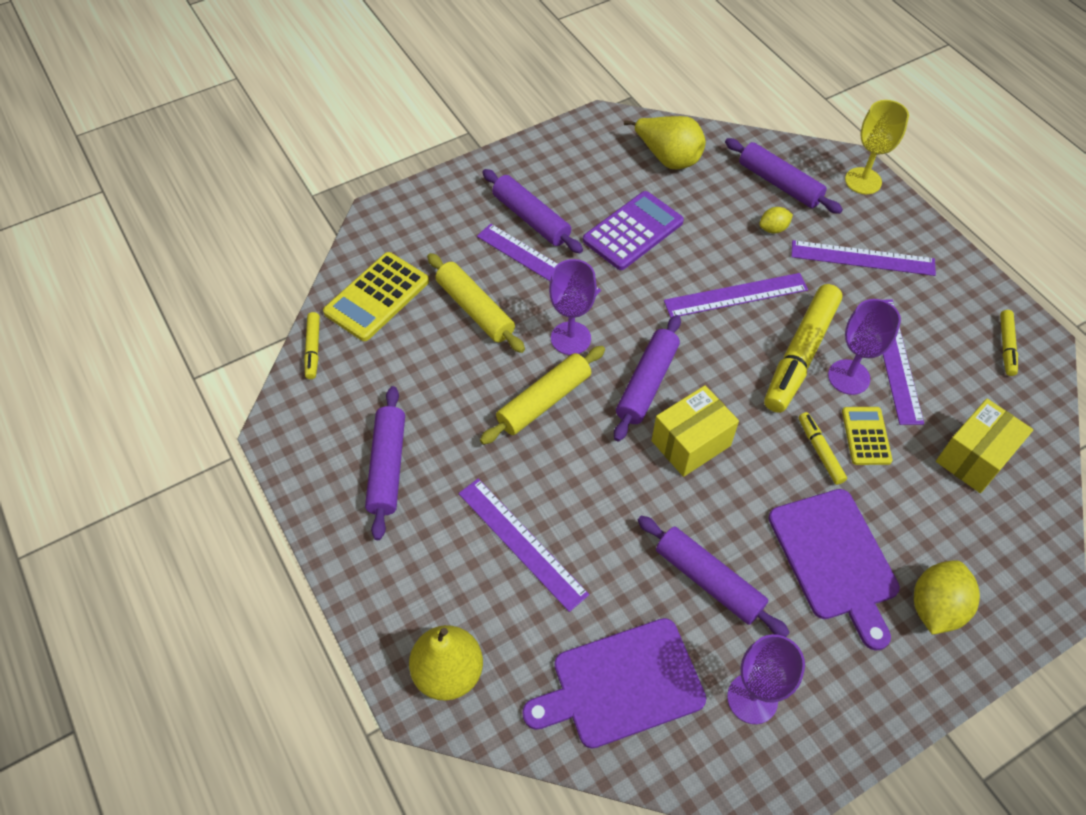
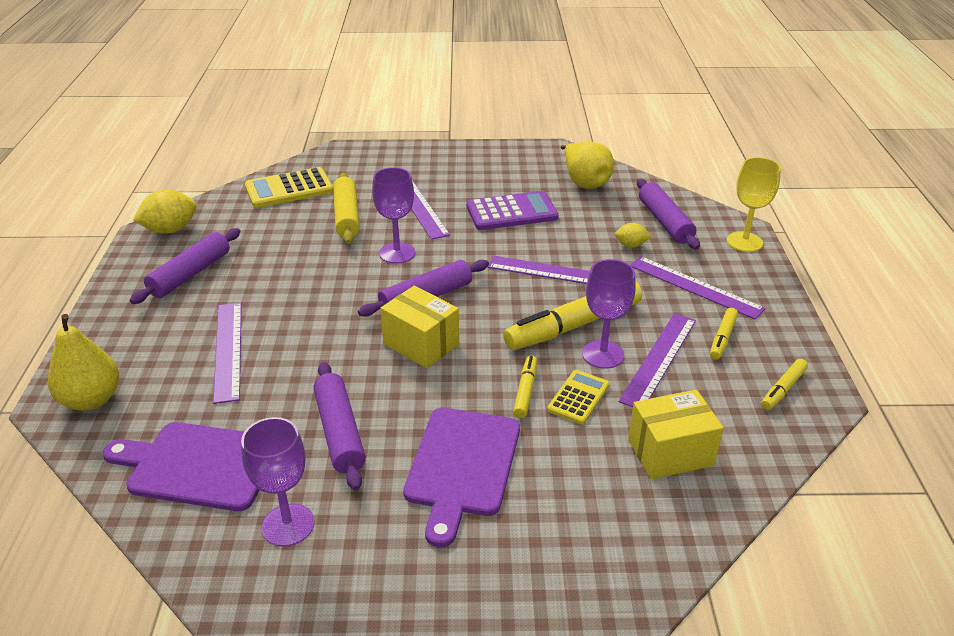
camera: 30 degrees right, 20 degrees down
(313, 349) = (218, 200): yellow marker -> yellow marker (722, 338)
(531, 219) = (442, 183): purple rolling pin -> none
(544, 401) = (337, 280): yellow rolling pin -> none
(691, 443) = (421, 344): yellow box -> yellow box turned 45 degrees clockwise
(935, 607) = (521, 541): yellow lemon -> yellow lemon (170, 230)

